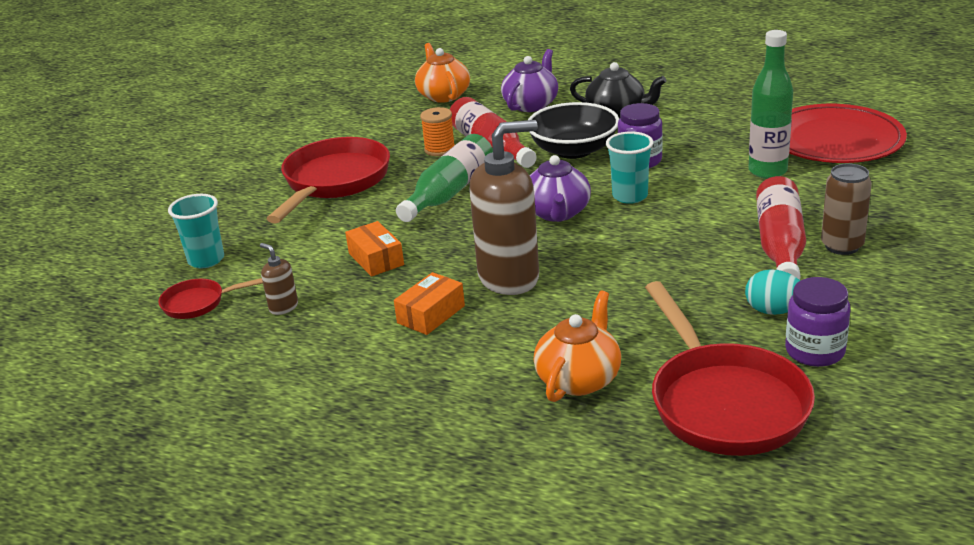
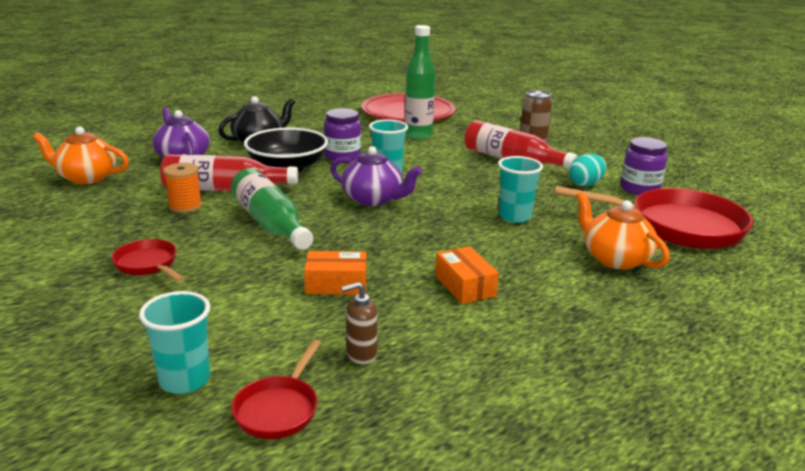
camera: 65 degrees left, 5 degrees down
(334, 182) = (148, 265): red pan -> red pan, size x0.49
(509, 278) = (446, 241): brown soap dispenser -> none
(613, 294) = (514, 217): none -> turquoise cup

